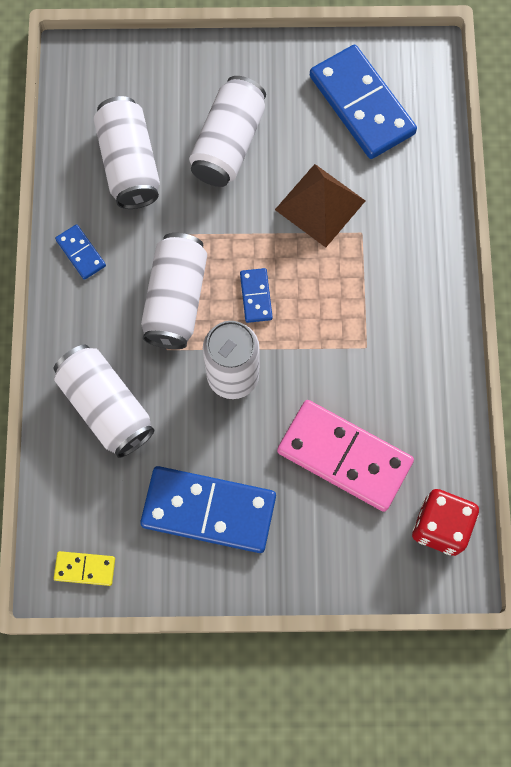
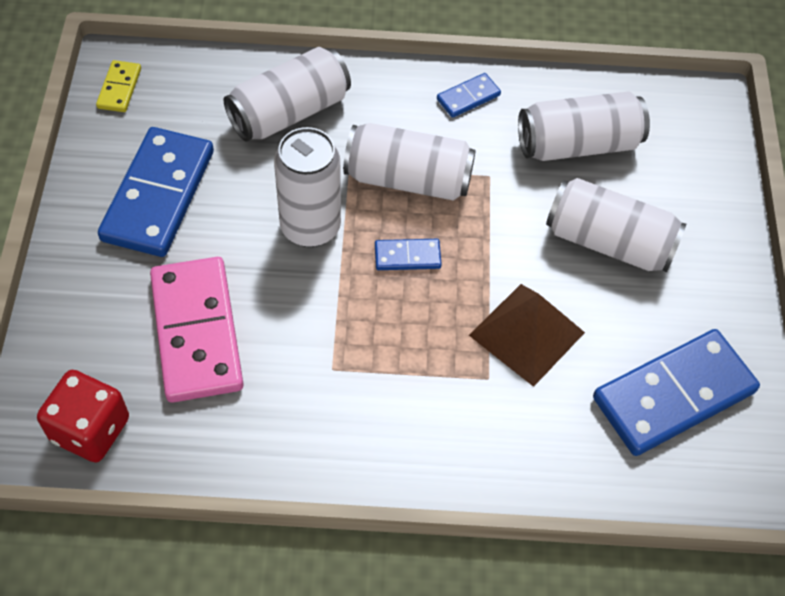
camera: 90 degrees right, 15 degrees down
(344, 457) = (196, 332): pink domino -> pink domino turned 45 degrees counterclockwise

